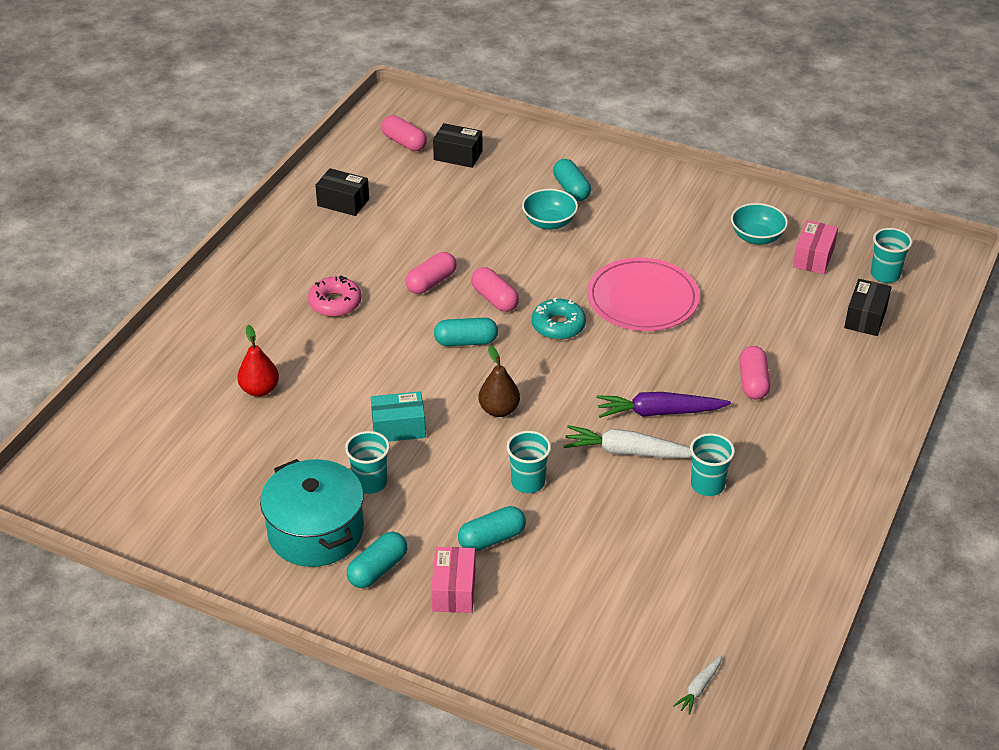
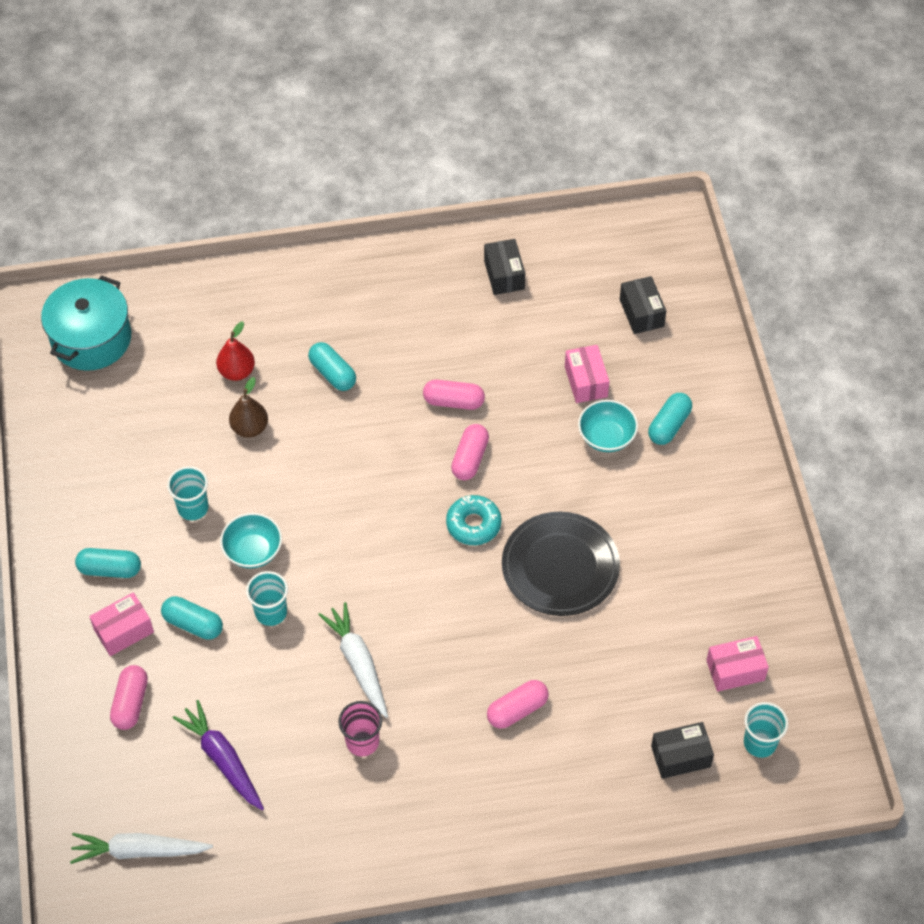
camera: 55 degrees right, 15 degrees up
(316, 532) = (118, 506): turquoise pot -> turquoise pot (91, 338)
(335, 303) = (374, 353): pink donut -> none
(398, 428) = (265, 488): turquoise box -> none
(404, 142) = (624, 263): pink capsule -> pink capsule (130, 703)
(466, 342) = (400, 471): turquoise capsule -> turquoise capsule (332, 373)
(488, 209) = (586, 381): none -> pink box
(499, 410) = (337, 543): brown pear -> brown pear (250, 428)
(642, 299) = (560, 566): pink plate -> black plate
(659, 412) = (423, 659): purple carrot -> purple carrot (223, 759)
(699, 688) = (139, 851): white carrot -> white carrot, size x1.92
(707, 485) = (362, 742): turquoise cup -> pink cup
(756, 237) = (726, 608): turquoise bowl -> turquoise bowl (253, 551)

